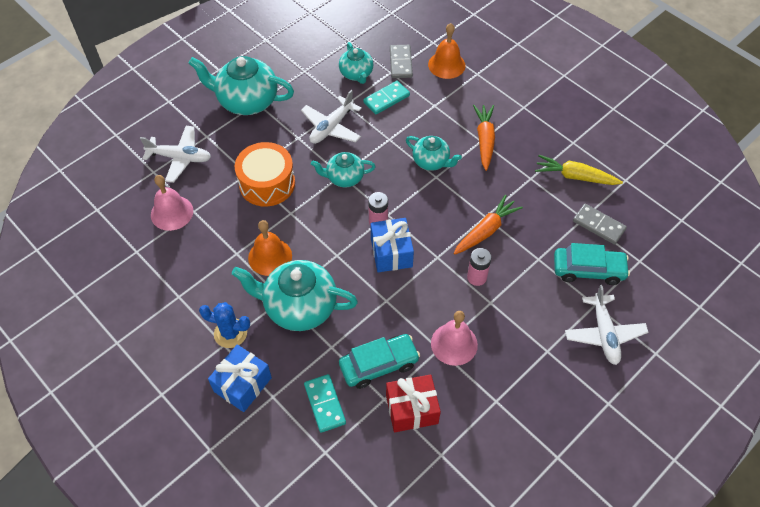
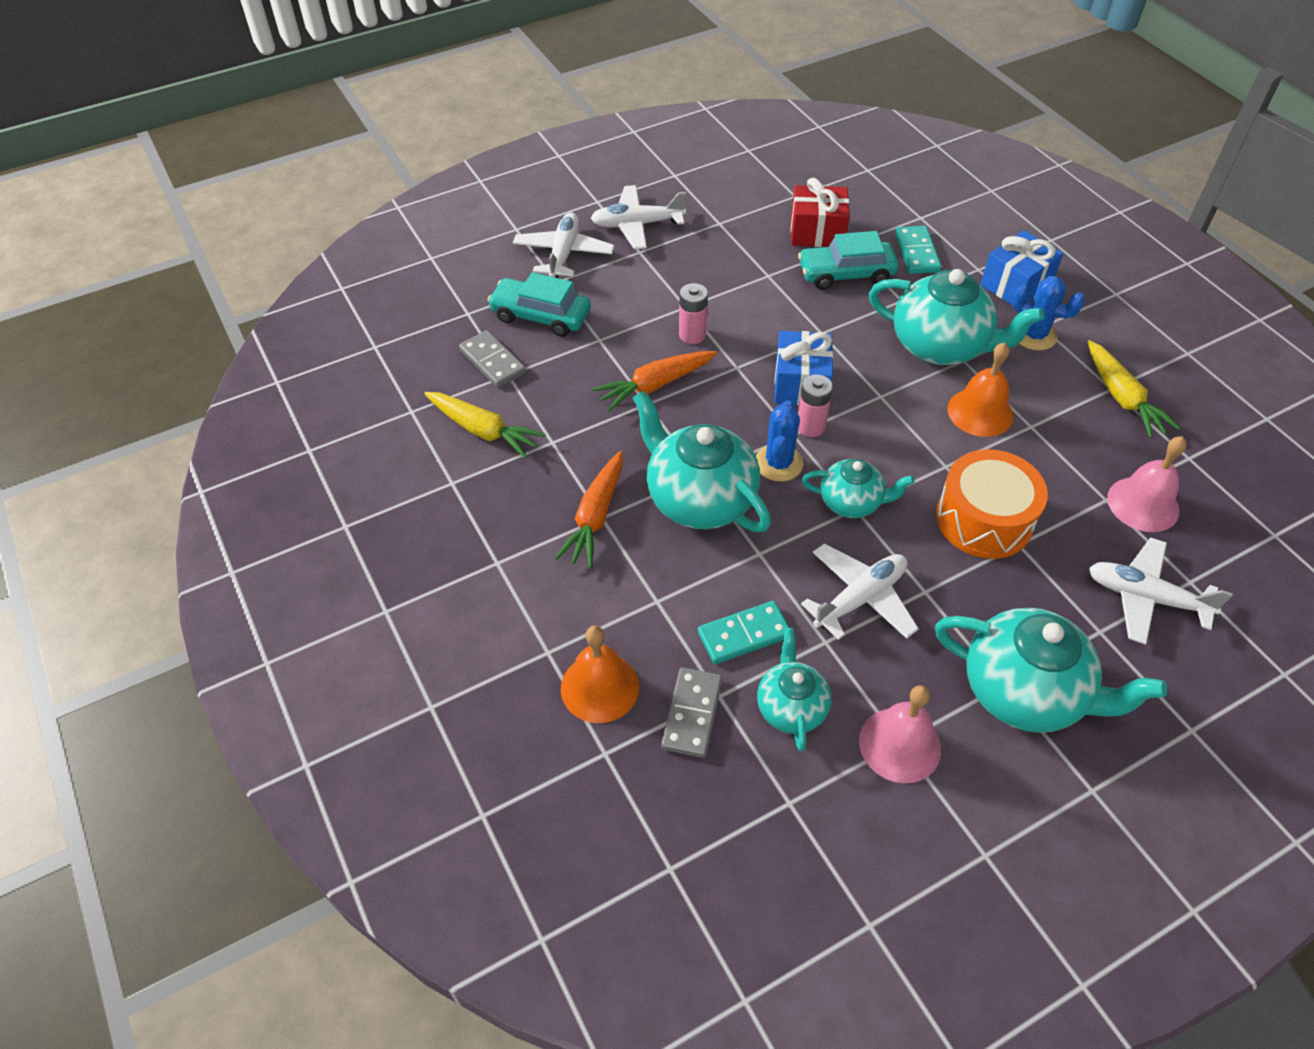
camera: 165 degrees left, 5 degrees down
(173, 290) = (1121, 397): none -> yellow carrot
(392, 193) = (778, 463): none -> blue cactus
(431, 161) = (699, 499): turquoise teapot -> turquoise teapot, size x1.74
(454, 344) = (748, 276): pink bell -> pink bell (900, 745)
(562, 381) = (637, 225): none -> white plane

